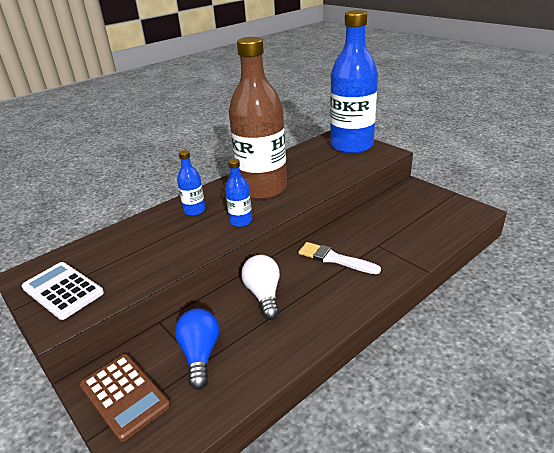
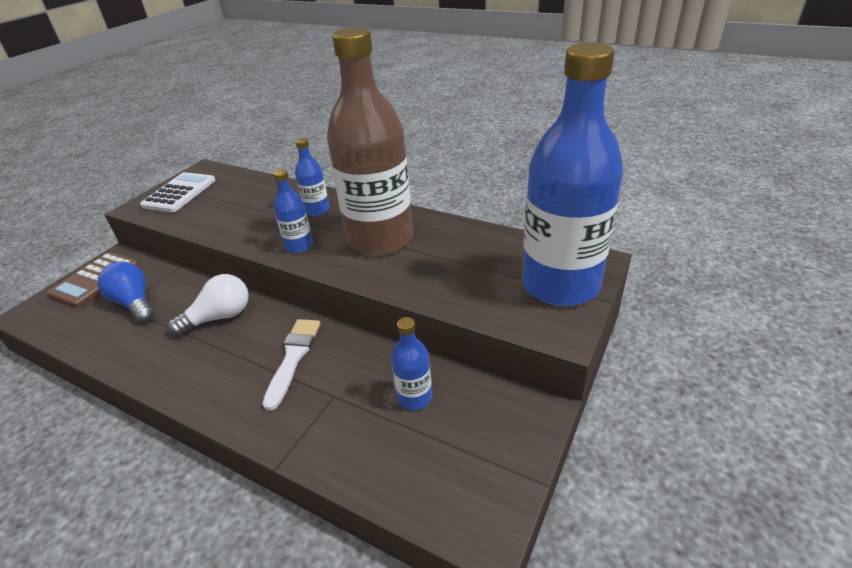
camera: 70 degrees right, 5 degrees up
(200, 354) = (134, 303): blue light bulb -> blue light bulb turned 105 degrees counterclockwise
(390, 218) = (414, 397): none -> blue bottle

